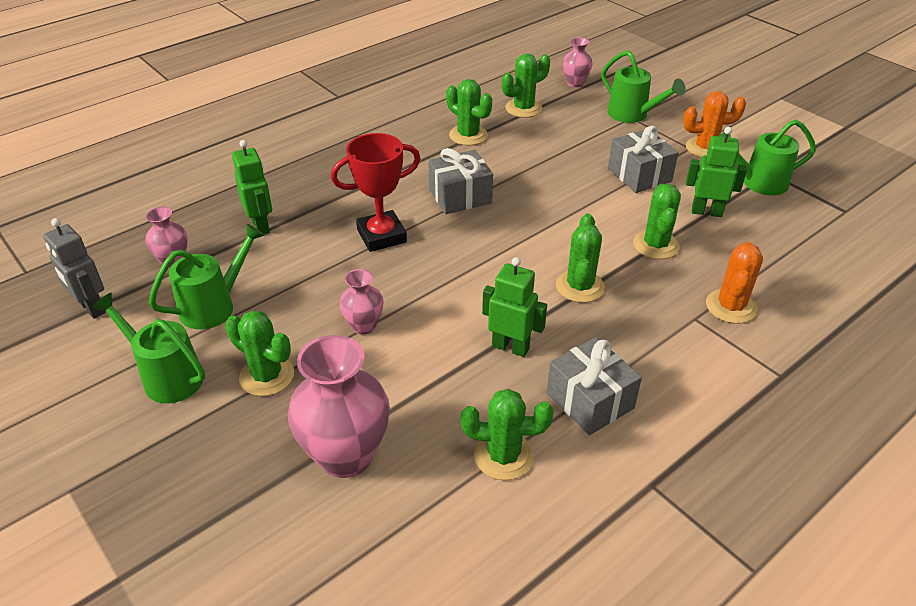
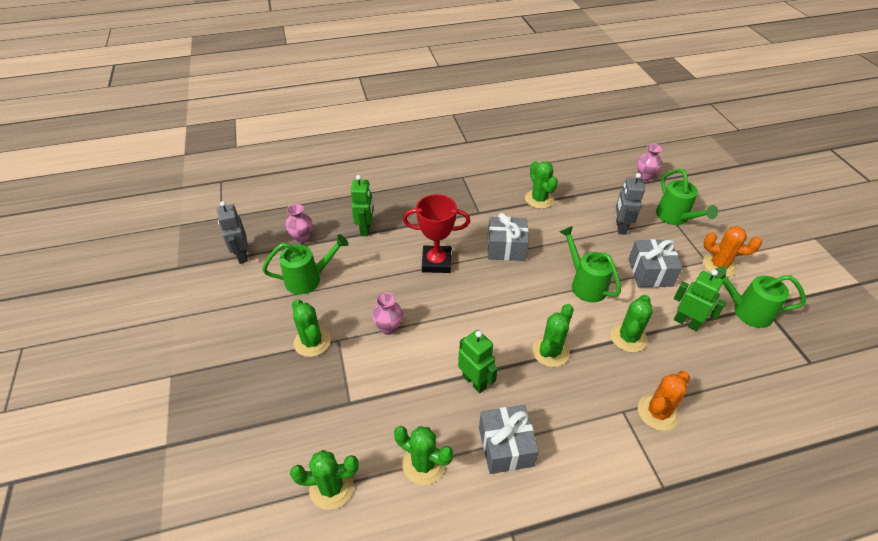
camera: 25 degrees right, 5 degrees up
(166, 376) = (257, 319): green watering can -> green watering can (585, 284)
(346, 455) = (327, 419): pink vase -> none
(523, 108) = (592, 188): green cactus -> green cactus (331, 487)
(579, 139) = (620, 227): none -> grey robot

